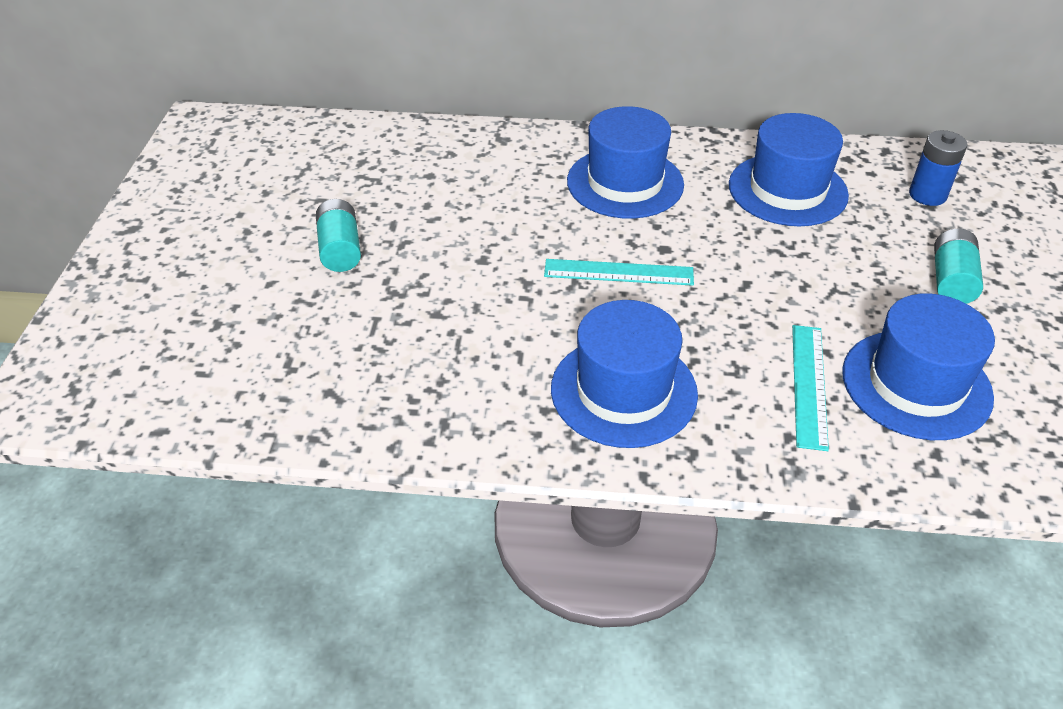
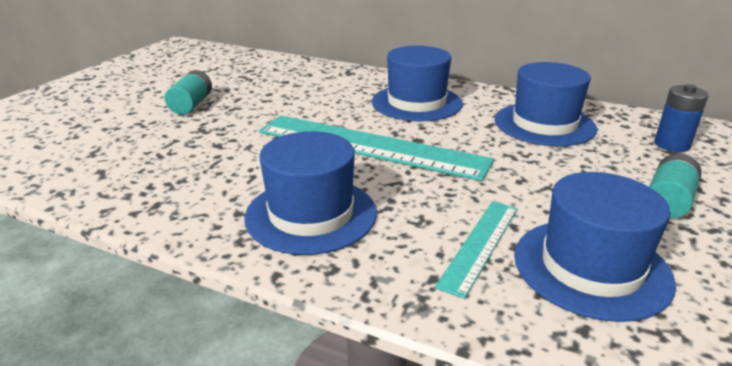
camera: 20 degrees right, 15 degrees down
(618, 272) = (370, 146): turquoise ruler -> turquoise ruler, size x1.97

